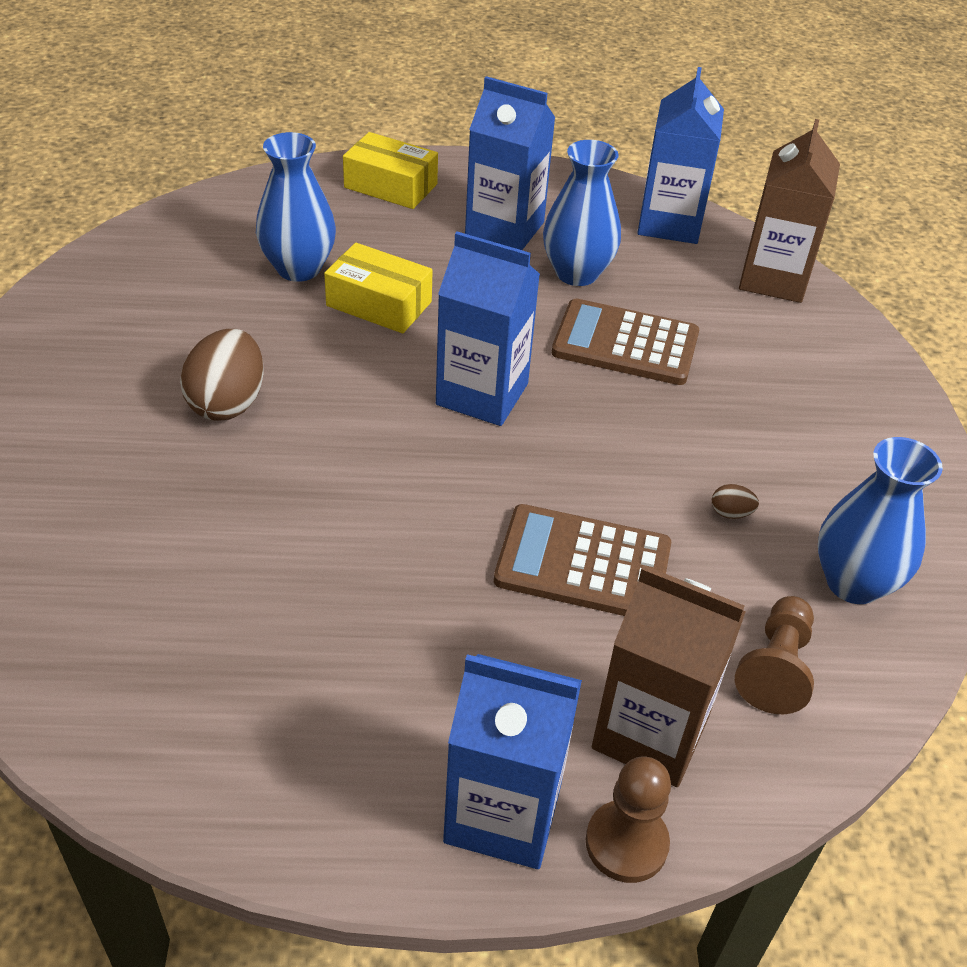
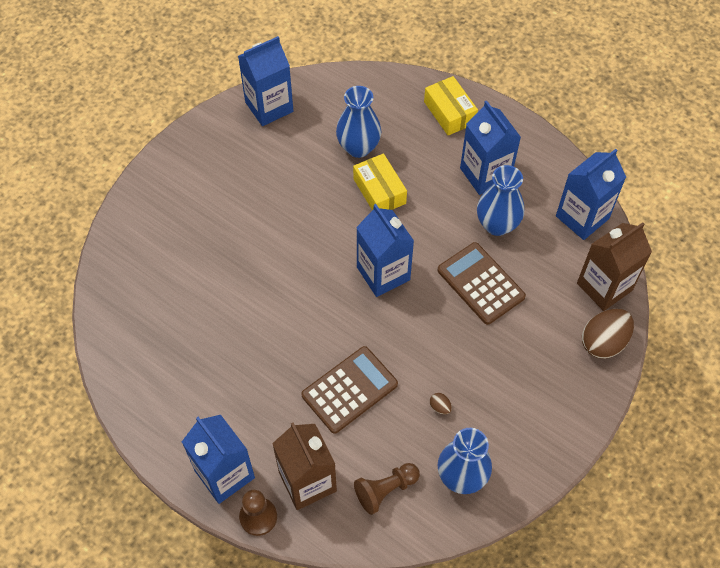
camera: 40 degrees right, 15 degrees up
(110, 275) = (269, 107): none -> blue carton
(227, 403) = (267, 214): brown egg -> brown egg (603, 342)
(583, 563) = (349, 390): brown calculator -> brown calculator turned 90 degrees clockwise

